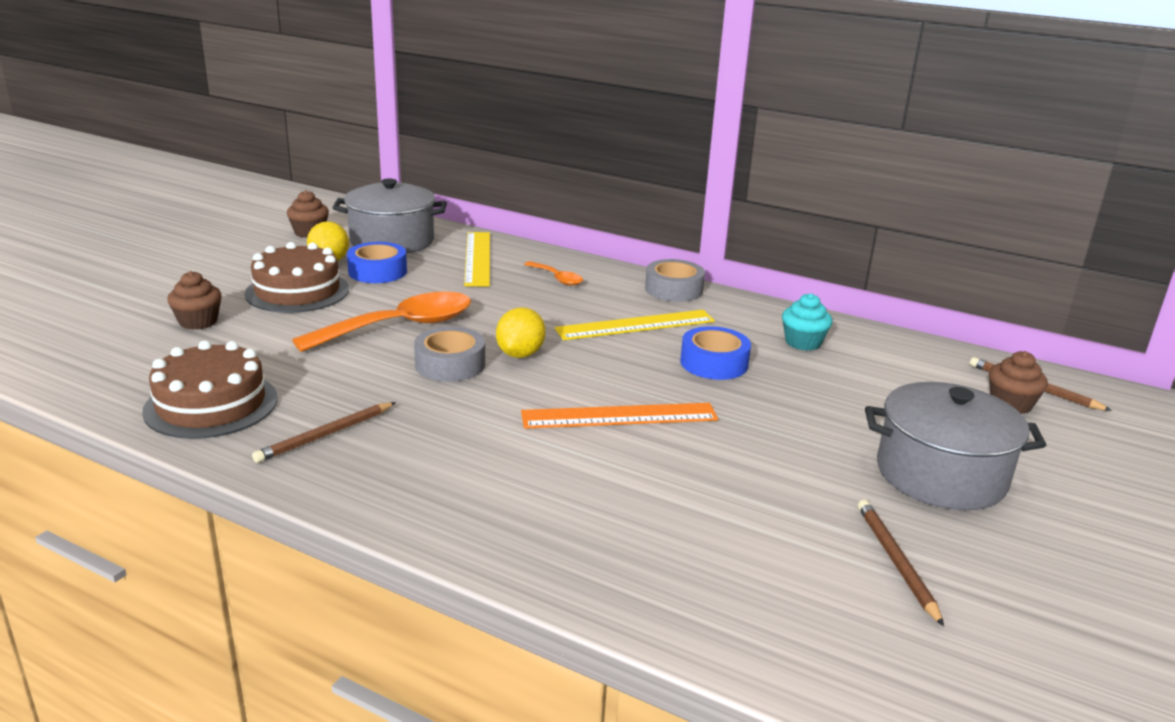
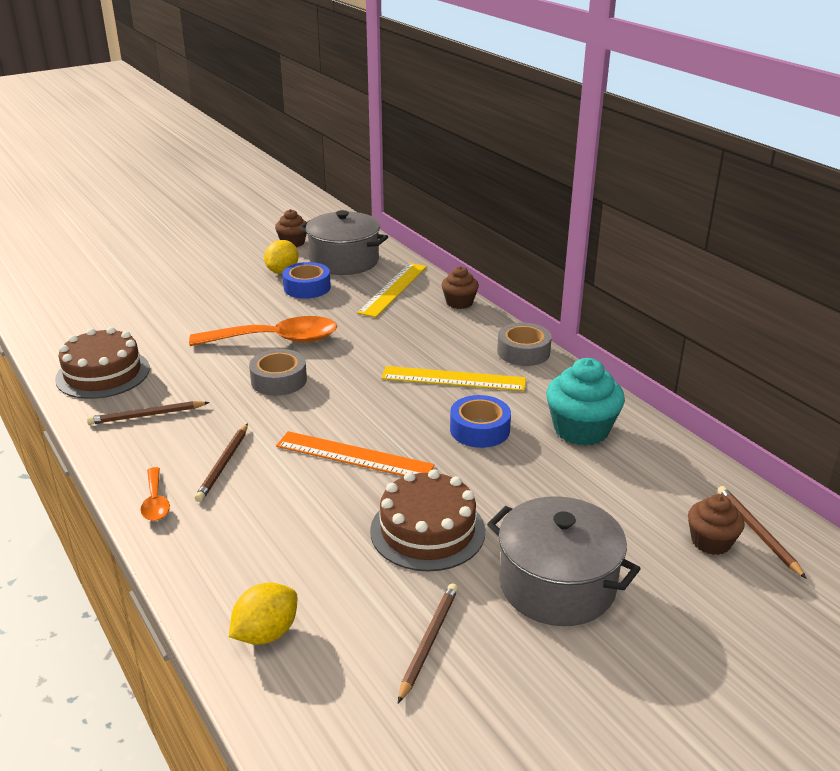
camera: 30 degrees right, 5 degrees up
(198, 322) = (152, 306): brown cupcake -> brown cupcake (459, 303)
(297, 291) = (236, 294): brown cake -> brown cake (427, 531)
(484, 461) = (224, 464): none -> brown pencil
(520, 354) = (337, 384): yellow lemon -> yellow lemon (266, 633)
(557, 278) = (436, 321): orange spoon -> orange spoon (155, 502)
(803, 342) = (581, 430): turquoise cupcake -> turquoise cupcake, size x1.65

